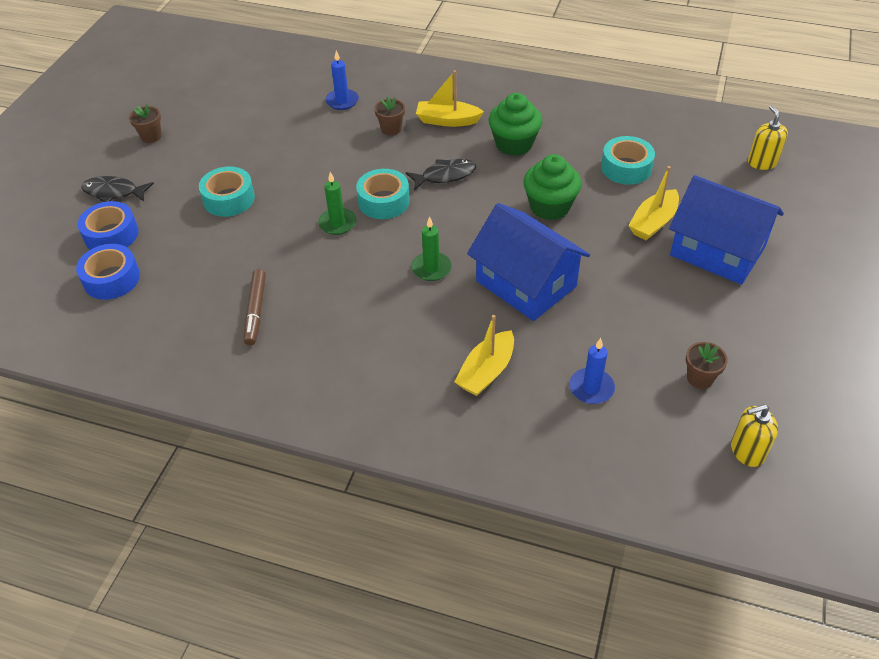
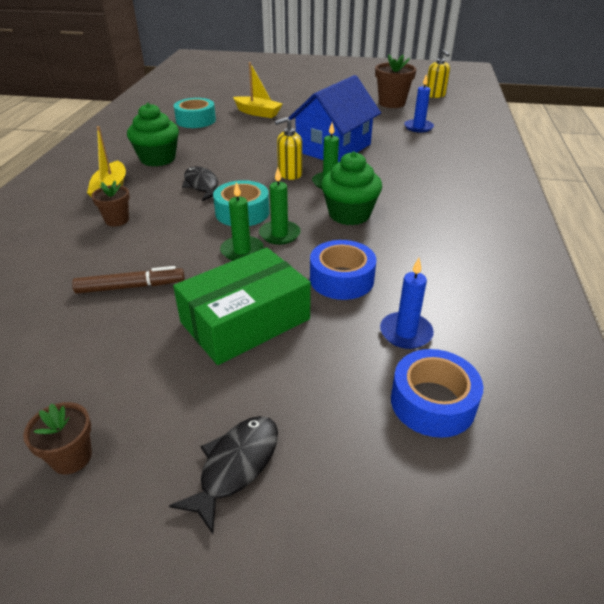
camera: 100 degrees left, 10 degrees down
(111, 235) = (343, 433): blue tape -> blue tape (341, 279)
(114, 192) = (236, 466): black fish -> black fish turned 150 degrees counterclockwise
(229, 199) = (245, 321): turquoise tape -> green box
(256, 311) = (424, 265): brown marker -> brown marker (131, 287)
(318, 199) = (242, 251): none -> green candle
(342, 101) = (45, 259): blue candle -> blue candle (406, 333)
(486, 372) = (427, 156): yellow boat -> none
(550, 207) = (243, 143): green cupcake -> green cupcake (349, 214)
(700, 378) = (391, 103): brown flower pot -> brown flower pot, size x1.69
(717, 251) = (282, 98): blue house -> none
(762, 162) = (193, 86): yellow soap dispenser -> yellow soap dispenser (289, 174)

